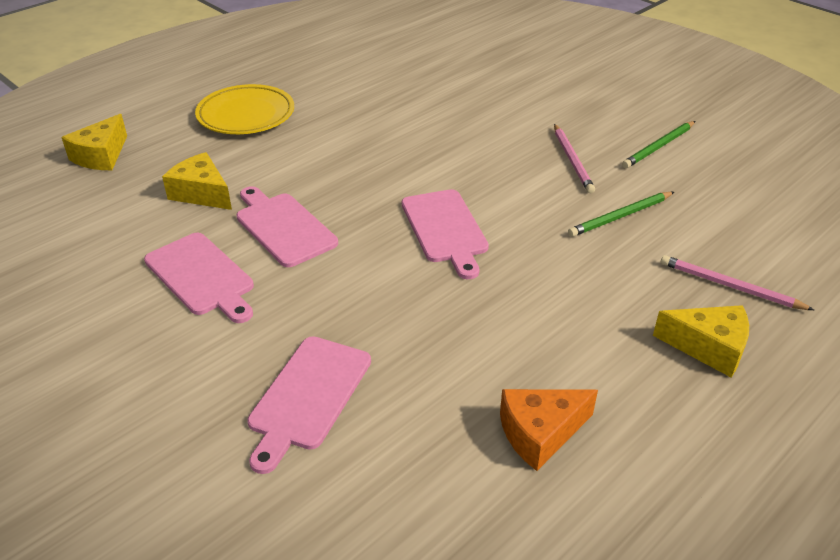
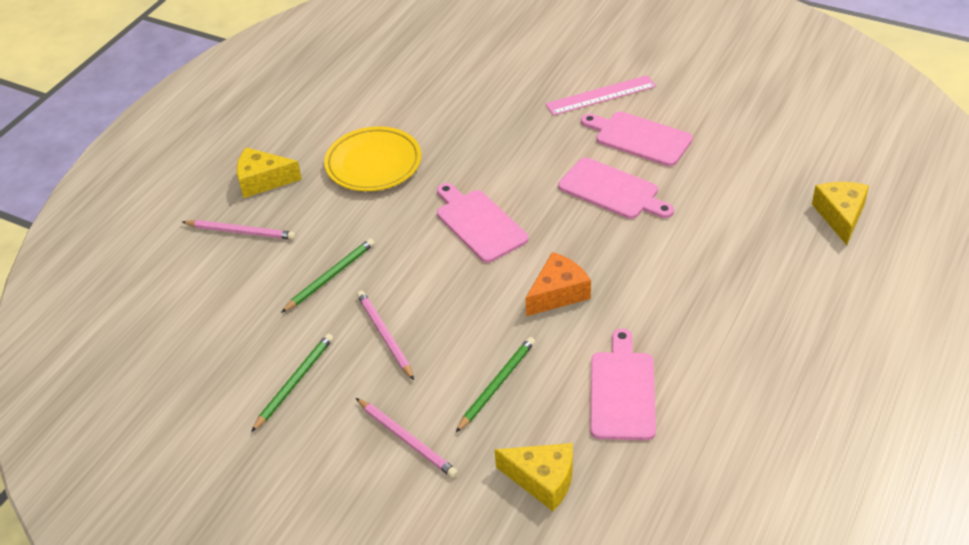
camera: 165 degrees right, 5 degrees up
(193, 350) = (601, 95): none -> pink ruler
(201, 193) = (708, 203): yellow cheese -> yellow cheese (542, 480)
(246, 115) = (758, 306): yellow plate -> yellow plate (373, 164)
(308, 396) = (511, 90): pink cutting board -> pink cutting board (622, 391)
(486, 114) = (497, 385): none -> green pencil
(540, 433) = (367, 107): orange cheese -> orange cheese (558, 293)
(568, 100) = (407, 439): none -> pink pencil

